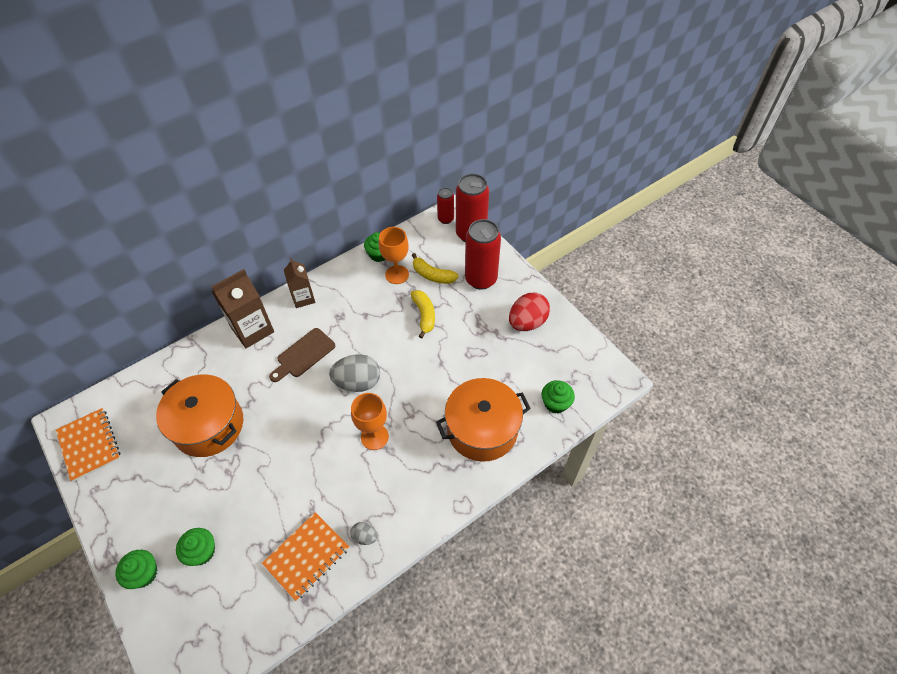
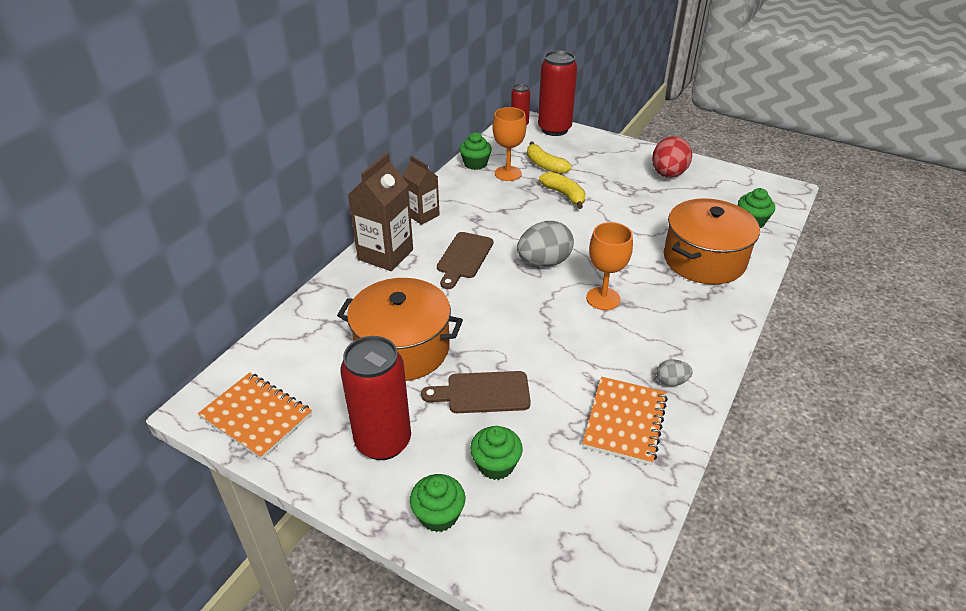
camera: 25 degrees left, 15 degrees down
(233, 488) = (483, 393): none -> brown cutting board
(432, 275) = (545, 165): yellow banana -> yellow banana turned 45 degrees clockwise
(481, 279) = (594, 156): red can -> red can (383, 442)

